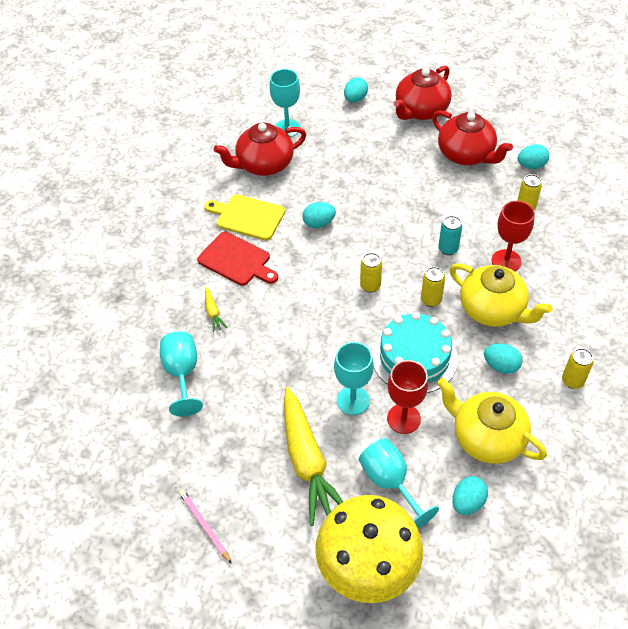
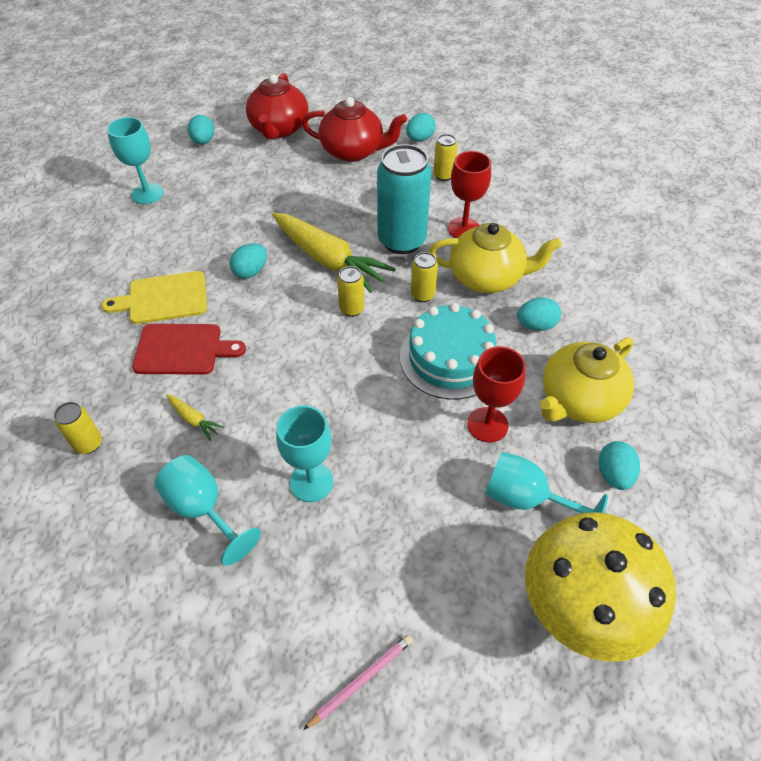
camera: 35 degrees left, 0 degrees up
(205, 526) = (361, 681): pink pencil -> pink pencil turned 120 degrees clockwise
(264, 164) = (145, 239): red teapot -> none
(307, 461) = (423, 527): yellow carrot -> yellow carrot (328, 259)
(353, 400) = (422, 434): turquoise goblet -> turquoise goblet (311, 482)
(448, 249) = (402, 241): turquoise can -> turquoise can, size x2.14
(486, 437) = (578, 400): yellow teapot -> yellow teapot turned 45 degrees counterclockwise
(572, 381) = (607, 307): yellow can -> yellow can (88, 444)

